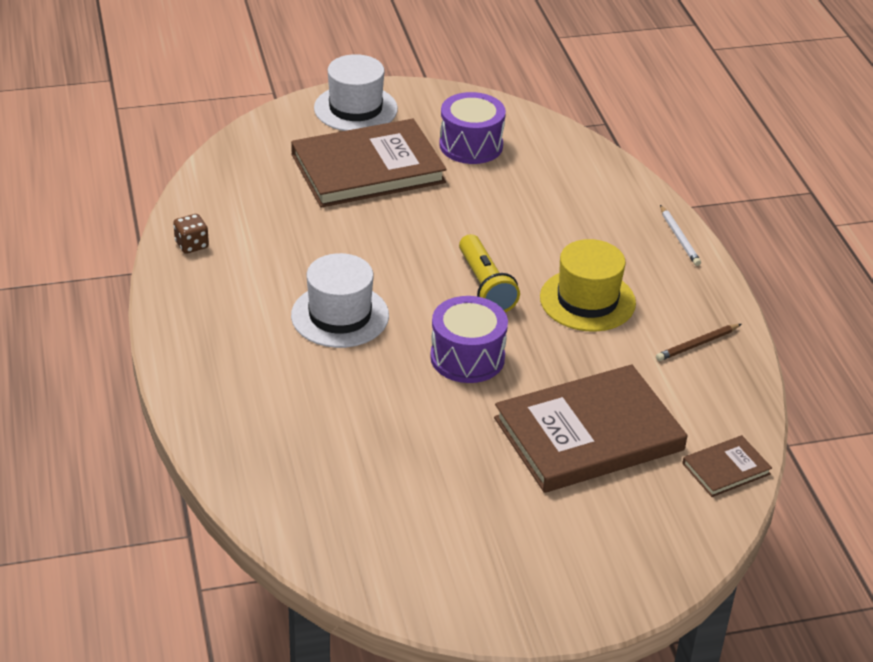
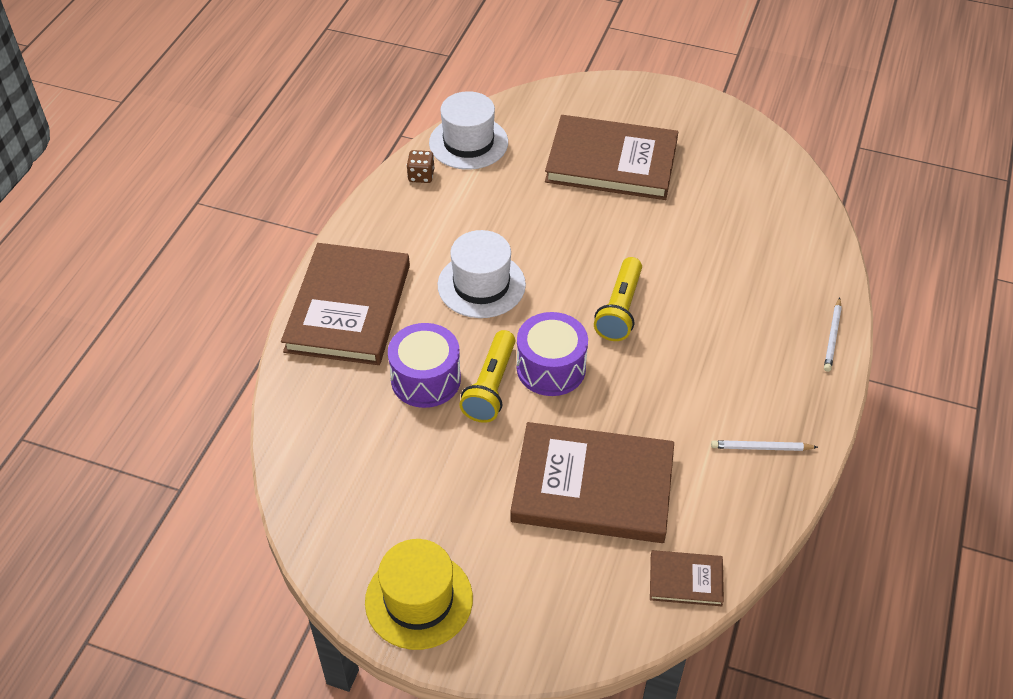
camera: 35 degrees right, 10 degrees up
(226, 386) = (348, 308): none -> brown book
(355, 108) = (646, 103): white hat -> white hat (468, 143)
(427, 395) = (491, 387): none -> yellow flashlight
(471, 145) = (716, 173): purple drum -> purple drum (426, 379)
(587, 300) = (697, 361): yellow hat -> yellow hat (419, 600)
(697, 344) = (761, 448): brown pencil -> white pencil

